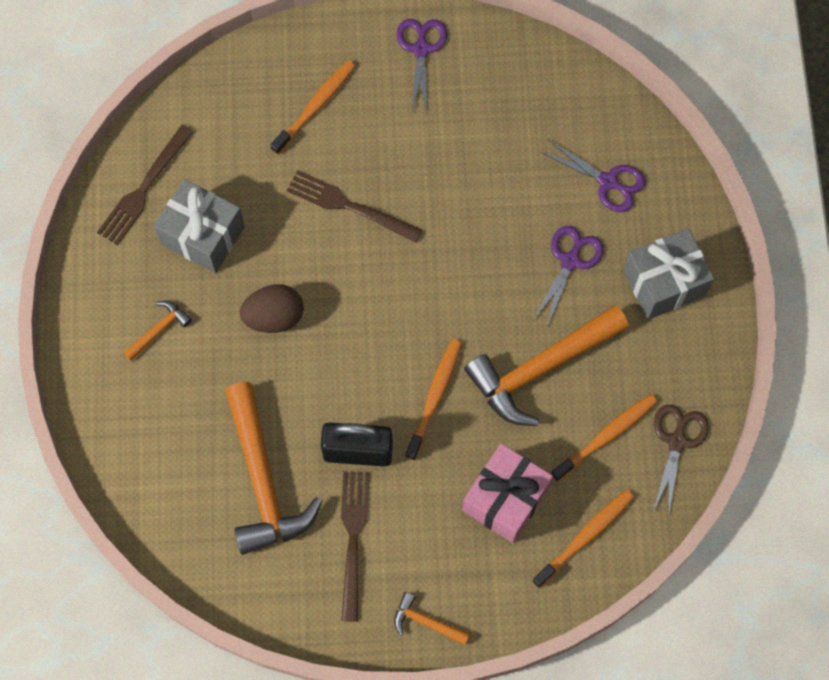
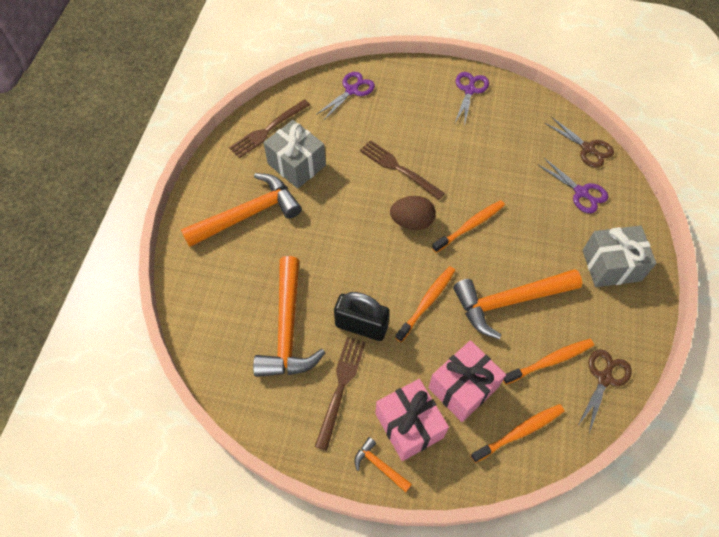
camera: 15 degrees right, 10 degrees down
(159, 329) = (248, 214): orange hammer -> orange hammer, size x2.24
(274, 317) = (328, 224): brown egg -> brown egg (412, 222)
(315, 106) = (392, 108): orange toothbrush -> orange toothbrush (469, 226)
(450, 564) = (409, 425): none -> pink gift
(570, 261) = (545, 236): purple scissors -> purple scissors (352, 90)
(606, 108) = (588, 148): none -> brown scissors

